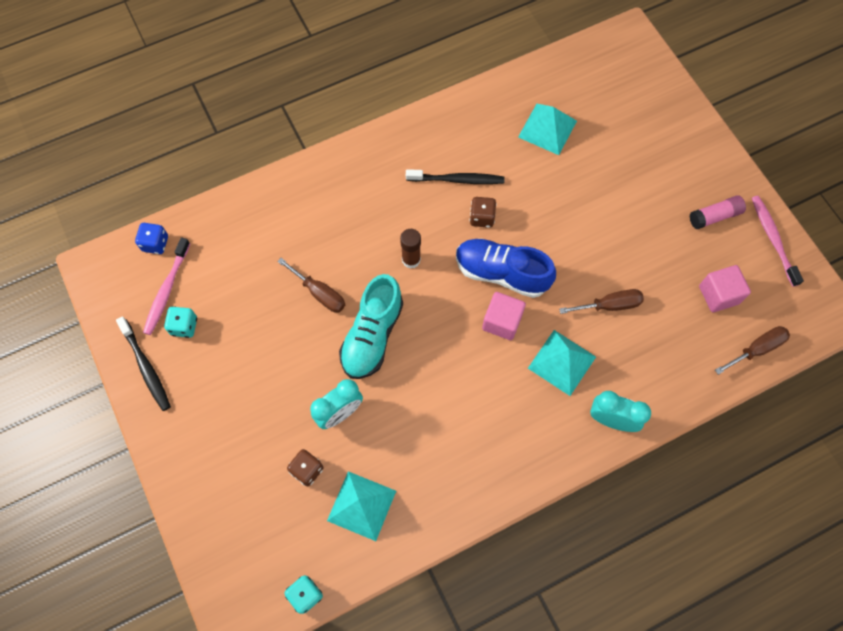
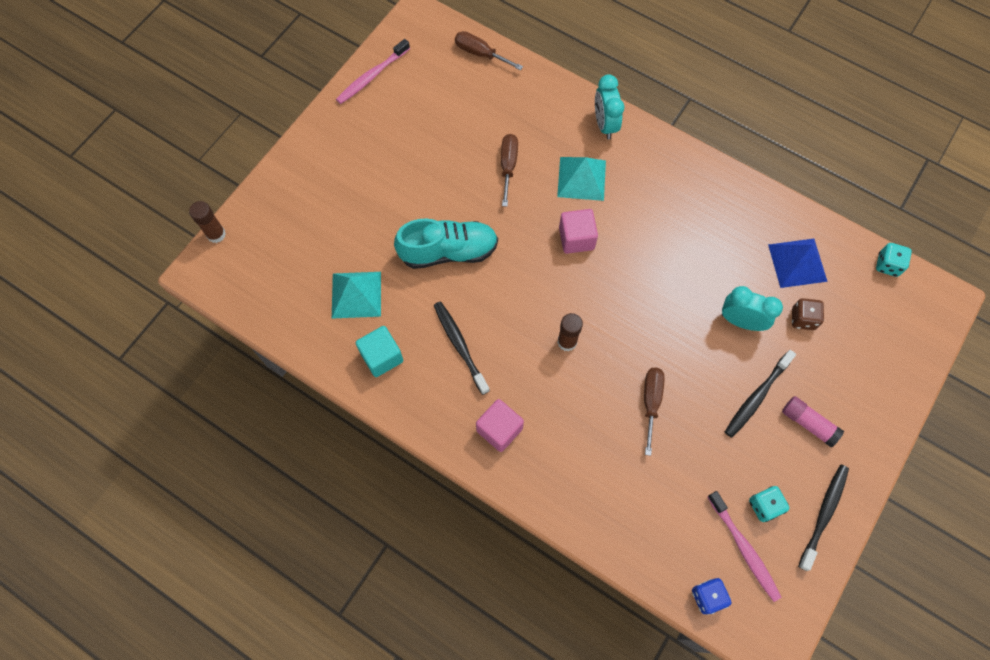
camera: 120 degrees left, 0 degrees up
(166, 290) = (744, 549): pink toothbrush -> pink toothbrush turned 75 degrees clockwise
(268, 380) = (756, 397): none -> black toothbrush
(361, 505) = (797, 262): turquoise pyramid -> blue pyramid
(372, 335) = (658, 334): turquoise shoe -> turquoise shoe (448, 251)
(482, 122) = (382, 357): none -> turquoise cube
(482, 218) = (487, 304): brown dice -> none
(501, 273) = (532, 260): blue shoe -> none
(609, 305) = (508, 166): brown screwdriver -> brown screwdriver turned 45 degrees clockwise
(659, 57) = (216, 234): none -> brown glue stick
(714, 216) = (374, 124): pink glue stick -> pink glue stick (808, 423)
(718, 295) = (448, 95): pink cube -> pink cube (499, 429)

